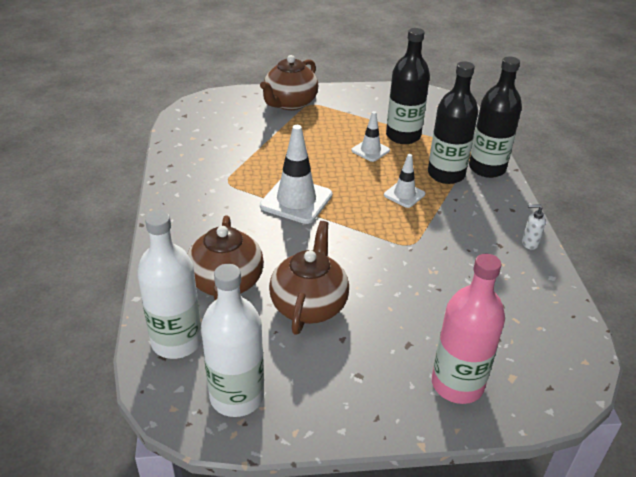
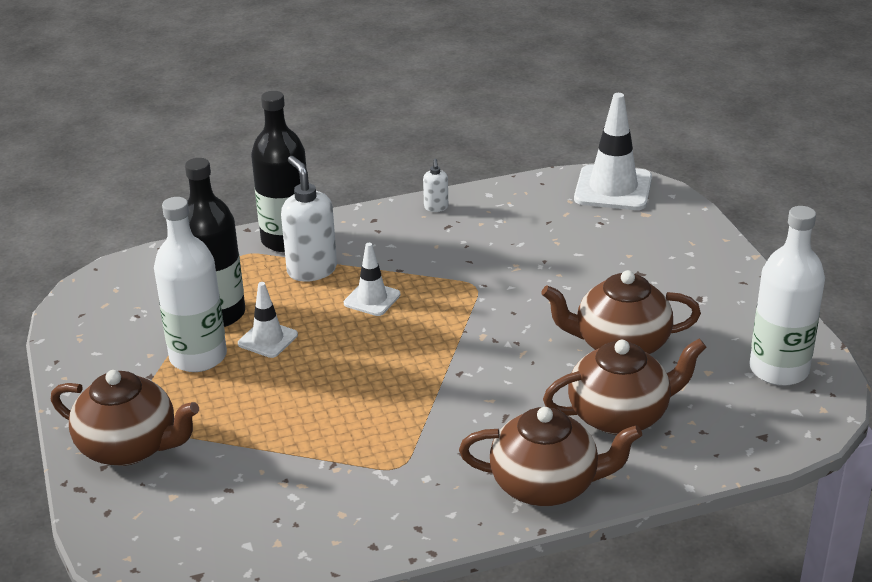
camera: 100 degrees left, 5 degrees down
(176, 341) = (736, 431): white bottle -> white bottle (198, 357)
(177, 234) = (546, 485): none -> brown teapot
(296, 200) = (421, 389): white traffic cone -> white traffic cone (613, 188)
(446, 174) = (311, 270): black bottle -> white soap dispenser
(457, 384) = (673, 242): pink bottle -> none

